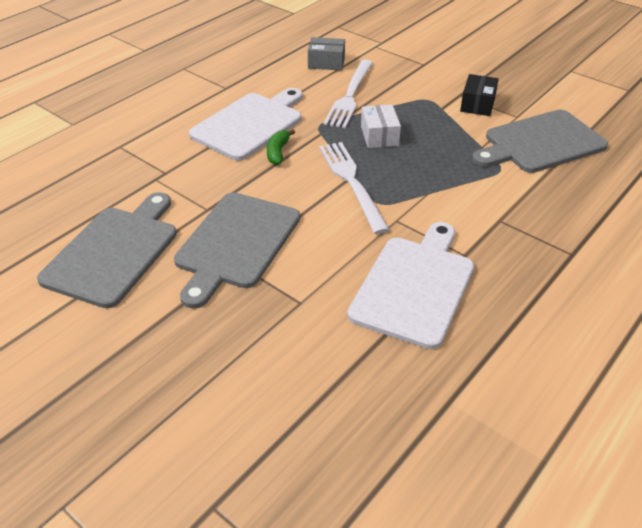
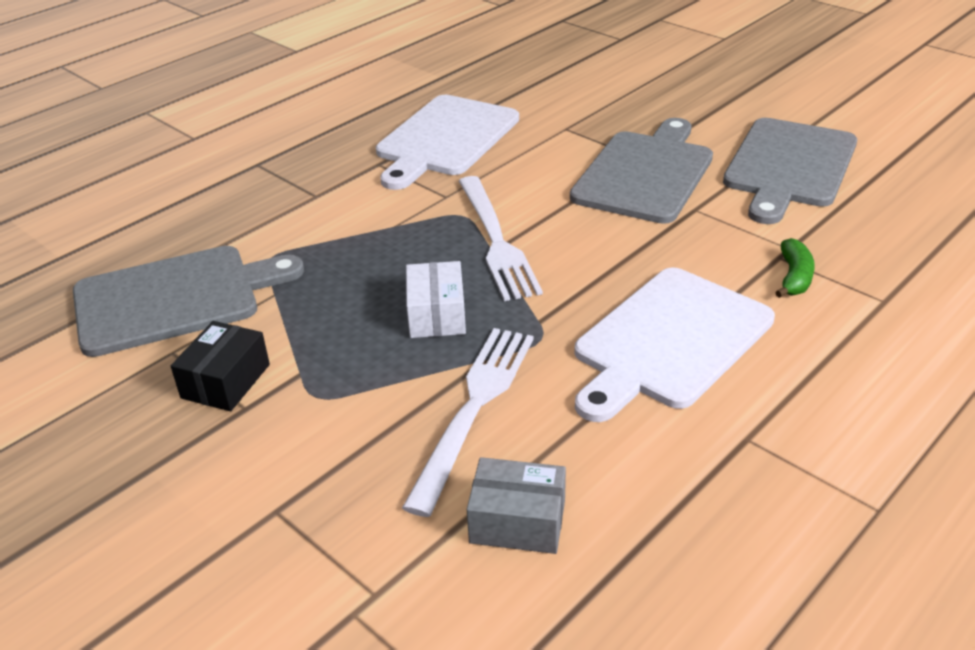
camera: 175 degrees left, 5 degrees down
(278, 152) = (610, 287): green banana -> green banana (794, 277)

